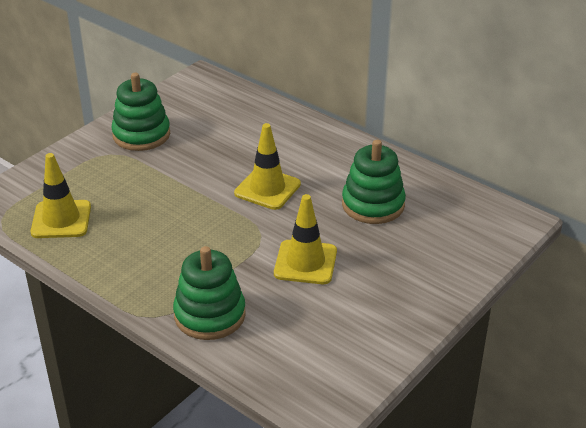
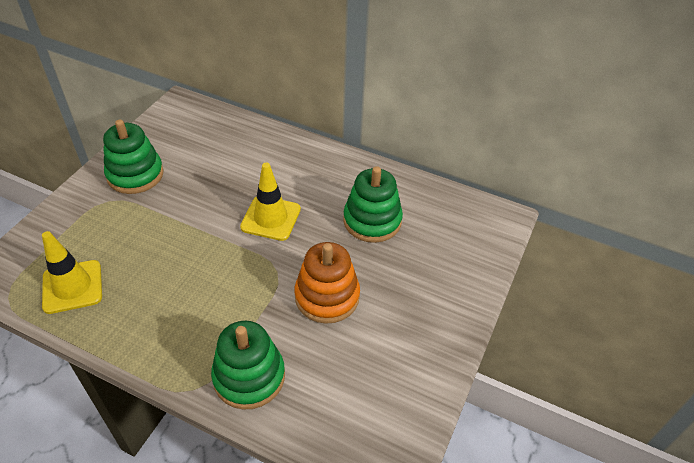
camera: 15 degrees left, 10 degrees up
(305, 262) = (327, 296): yellow traffic cone -> orange stacking toy

